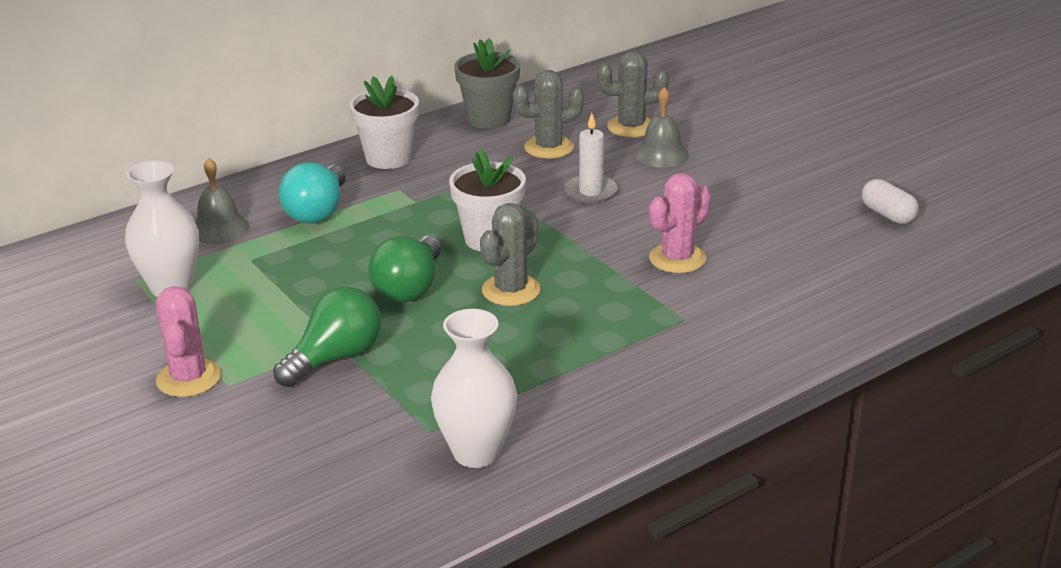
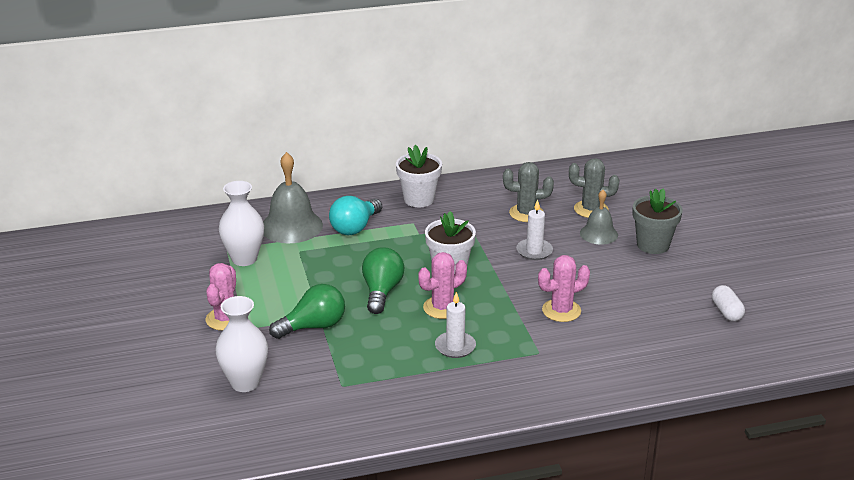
camera: 20 degrees right, 0 degrees up
(219, 228) = (291, 226): grey bell -> grey bell, size x1.65
(409, 288) = (382, 291): green light bulb -> green light bulb turned 150 degrees clockwise
(476, 452) = (361, 406): white vase -> white vase (245, 383)
(489, 118) = (499, 184): grey flower pot -> grey flower pot (653, 245)
(511, 290) = (442, 308): grey cactus -> pink cactus
(562, 338) = (455, 347): none -> white candle

